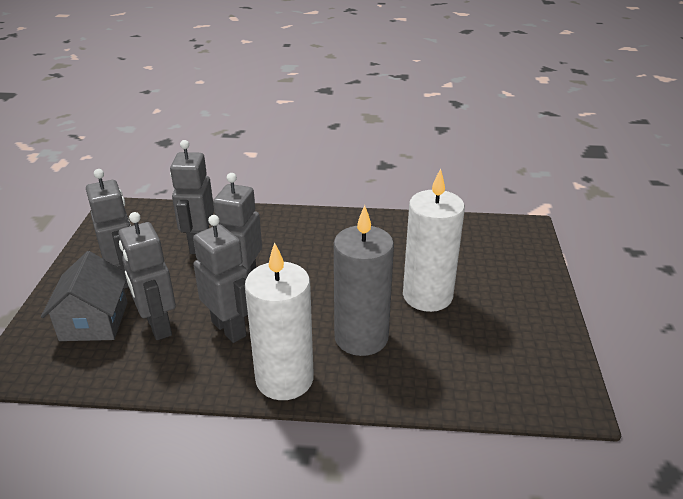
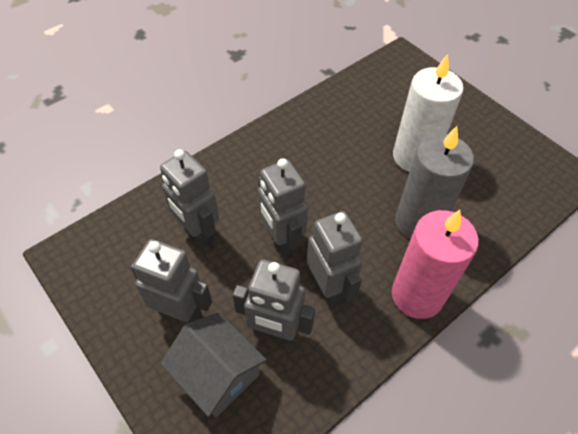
camera: 45 degrees left, 20 degrees up
(229, 329) = (329, 289): grey robot -> grey robot turned 60 degrees clockwise
(284, 379) = (417, 295): white candle -> pink candle

